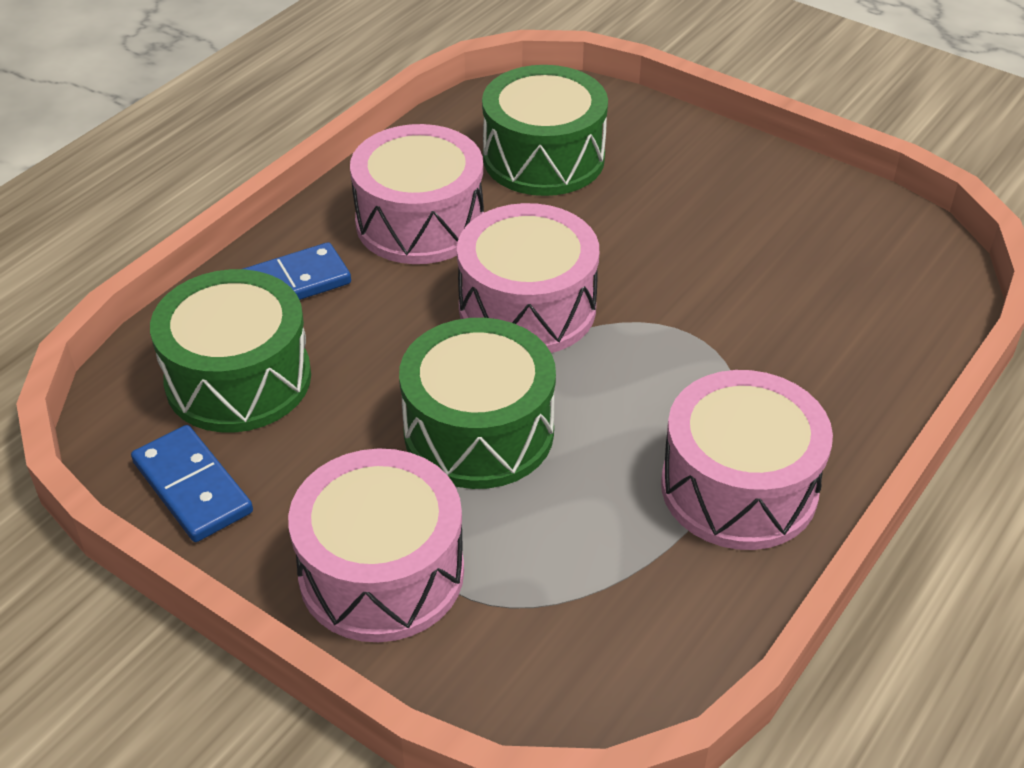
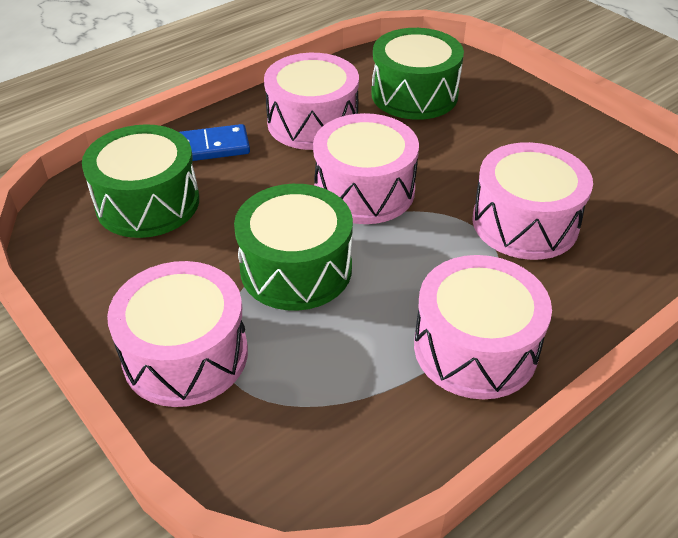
camera: 15 degrees right, 0 degrees up
(192, 487) = (84, 268): blue domino -> none
(746, 314) = (525, 222): none -> pink drum

